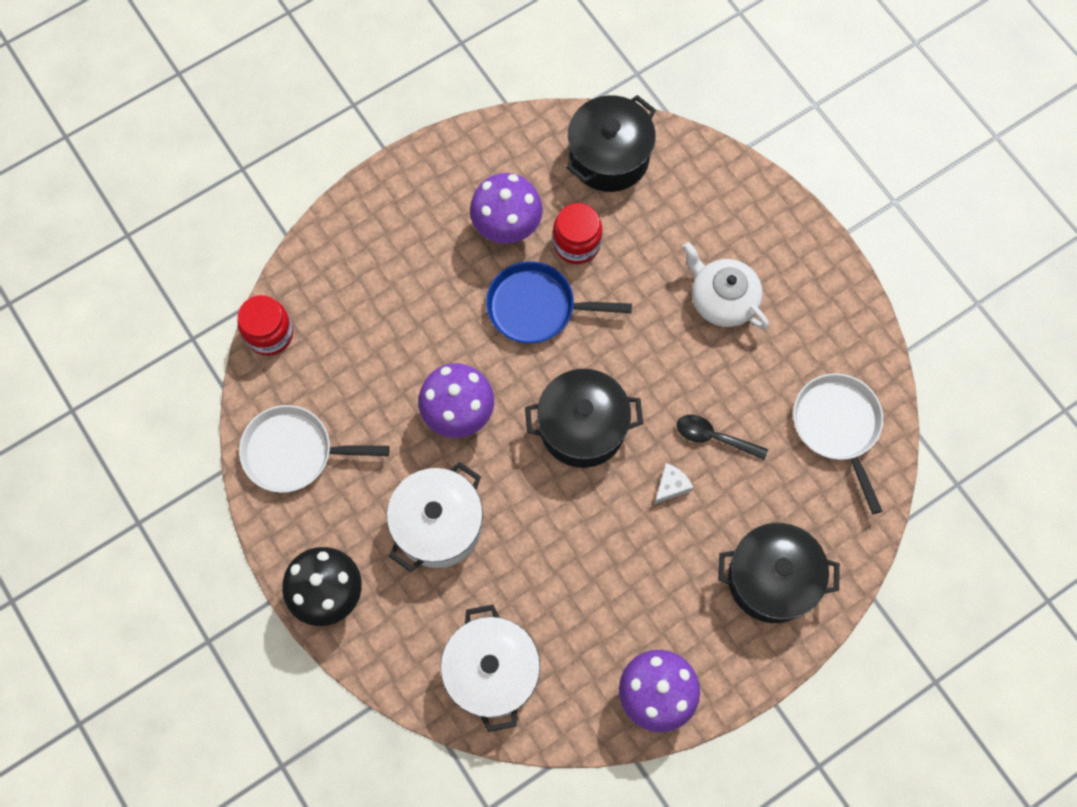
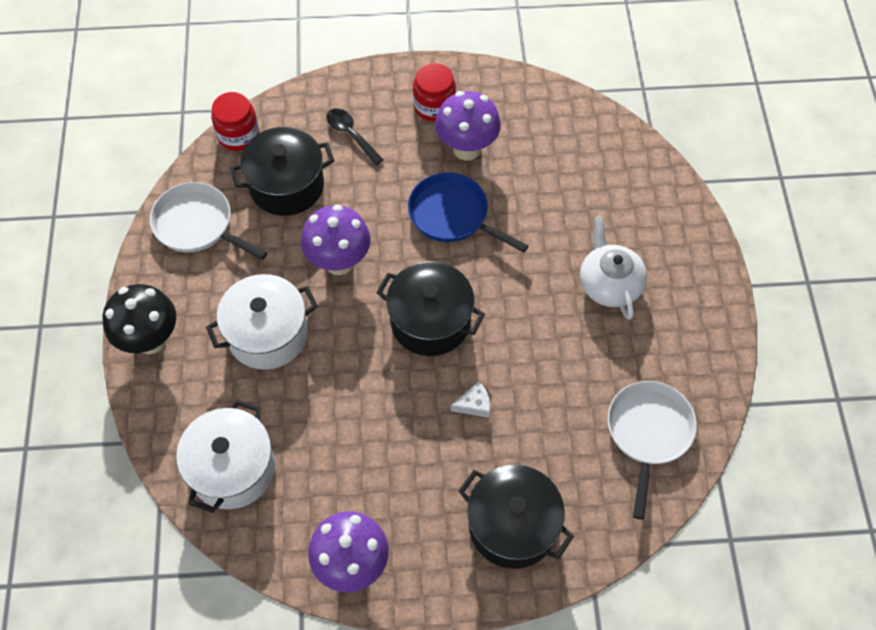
camera: 30 degrees right, 10 degrees down
(576, 243) = (515, 185): red jar -> red jar (434, 106)
(609, 157) = (582, 136): black pot -> black pot (286, 185)
(714, 437) = (534, 385): black spoon -> black spoon (351, 135)

